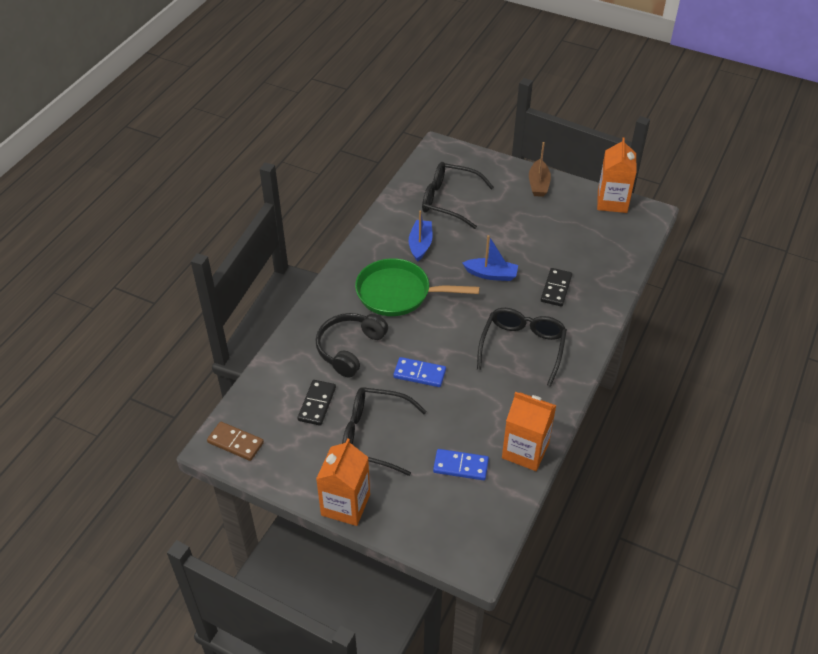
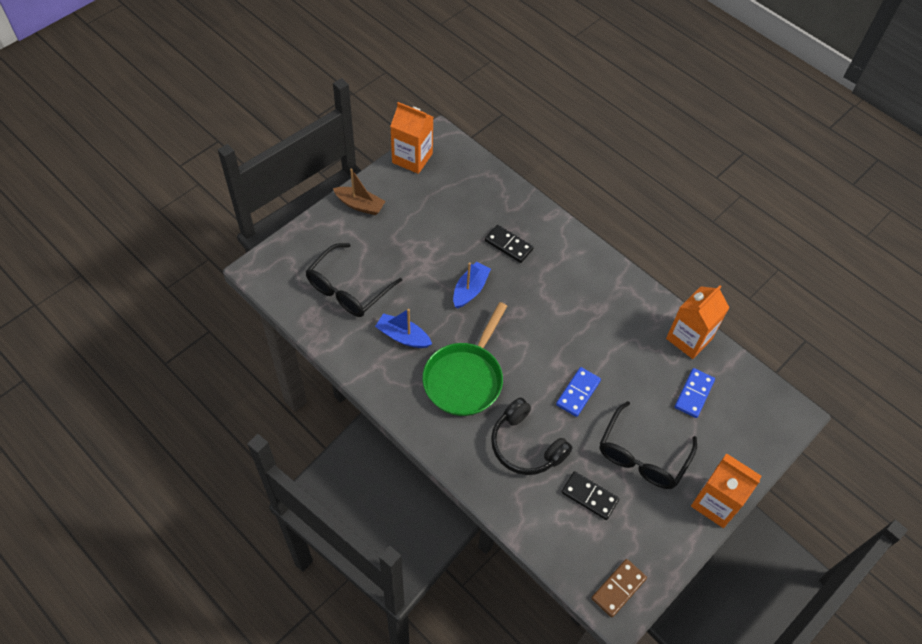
camera: 75 degrees left, 10 degrees up
(522, 347) = (571, 298): black glasses -> none

